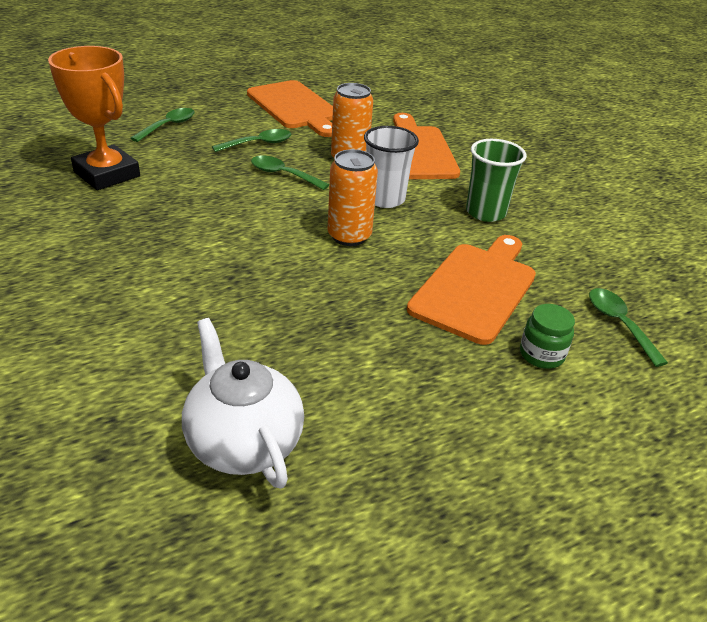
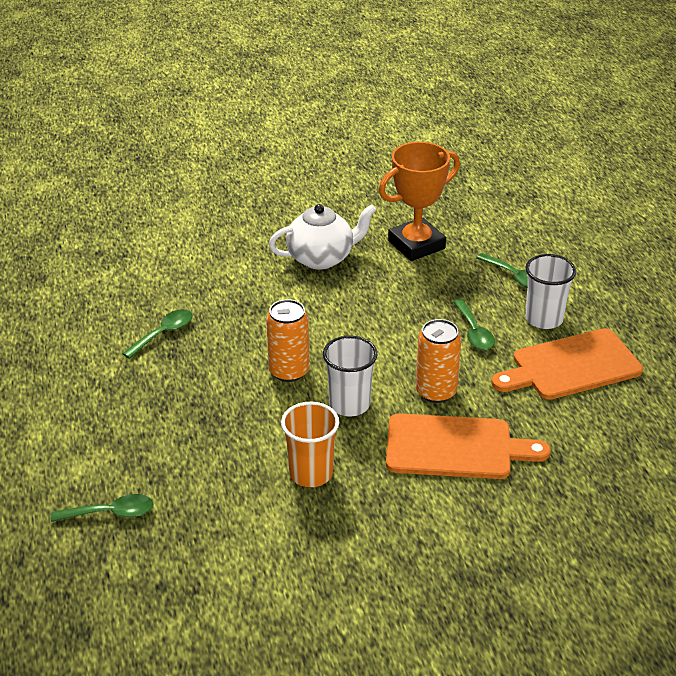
camera: 105 degrees right, 0 degrees up
(232, 115) = (544, 319): none -> white cup
(243, 442) = (83, 300): white teapot -> white teapot (321, 258)
(283, 175) = (406, 343): green spoon -> green spoon (163, 333)
(475, 288) = (190, 433): orange cutting board -> none
(485, 212) = (311, 473): green cup -> orange cup
(541, 354) = (96, 450): green jar -> none

